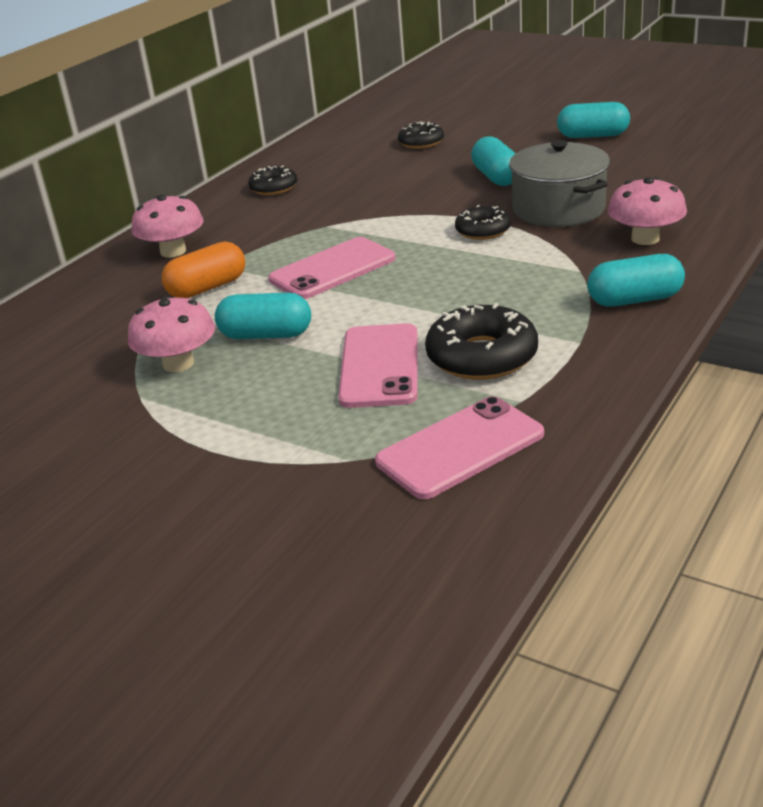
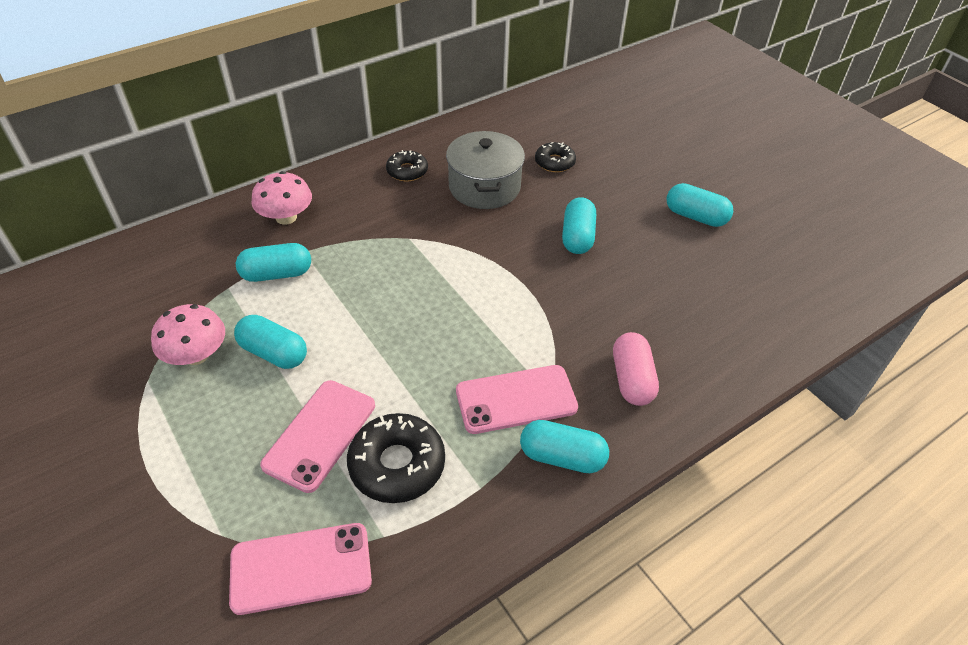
camera: 20 degrees right, 15 degrees up
(207, 288) = (277, 274): orange capsule -> turquoise capsule
(332, 269) = (374, 296): pink phone -> pink phone (516, 399)
(483, 230) = (515, 303): black donut -> none
(558, 209) = (593, 304): grey pot -> grey pot (484, 187)
(645, 238) = (632, 379): pink mushroom -> pink capsule

